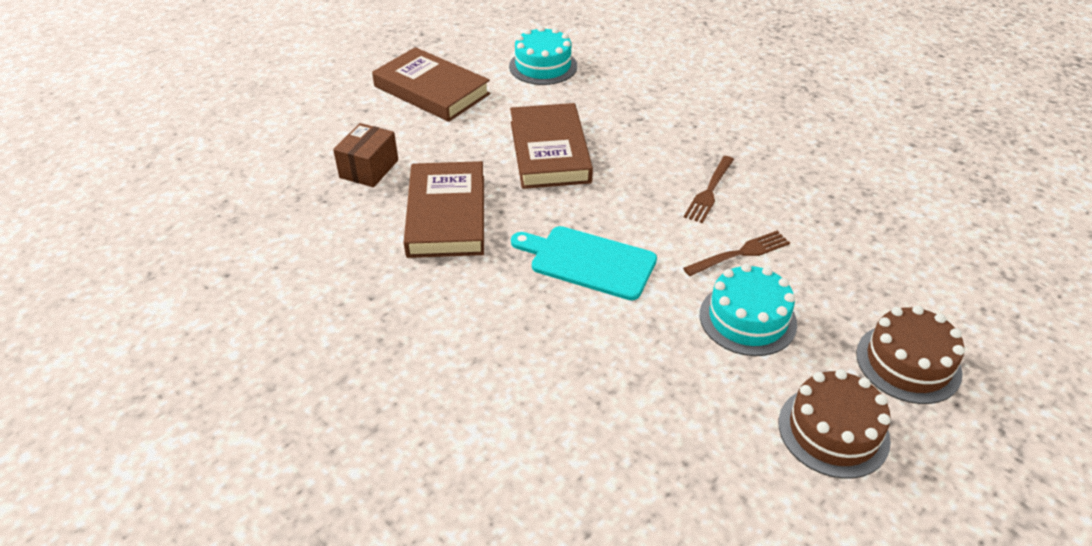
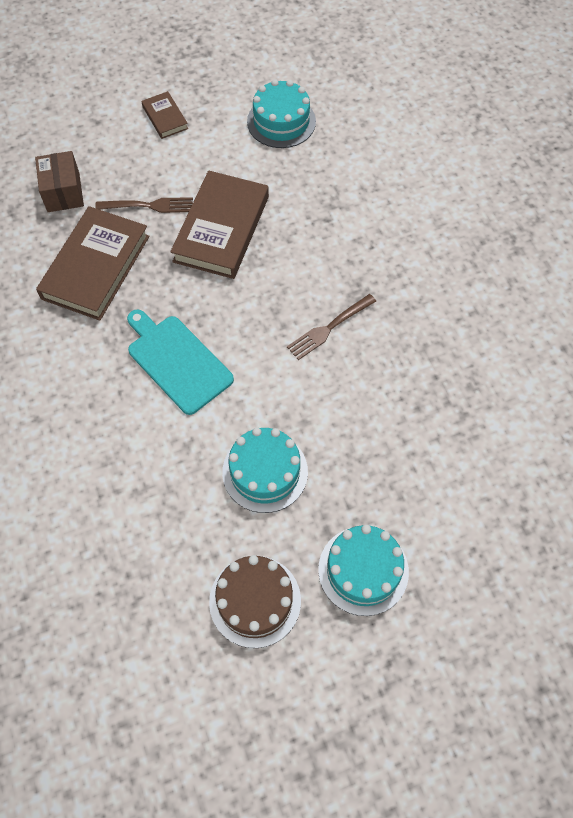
camera: 25 degrees right, 20 degrees up
(369, 169) = (63, 192): brown box -> brown box turned 60 degrees counterclockwise
(431, 90) = (165, 118): brown book -> brown book, size x0.49
(740, 253) = (307, 405): brown fork -> brown fork (149, 206)
(908, 363) = (363, 570): brown cake -> turquoise cake

